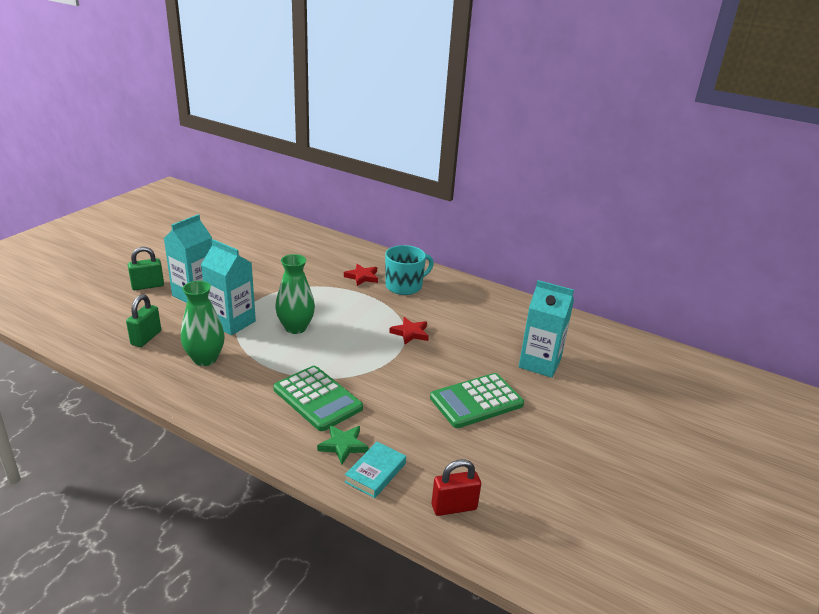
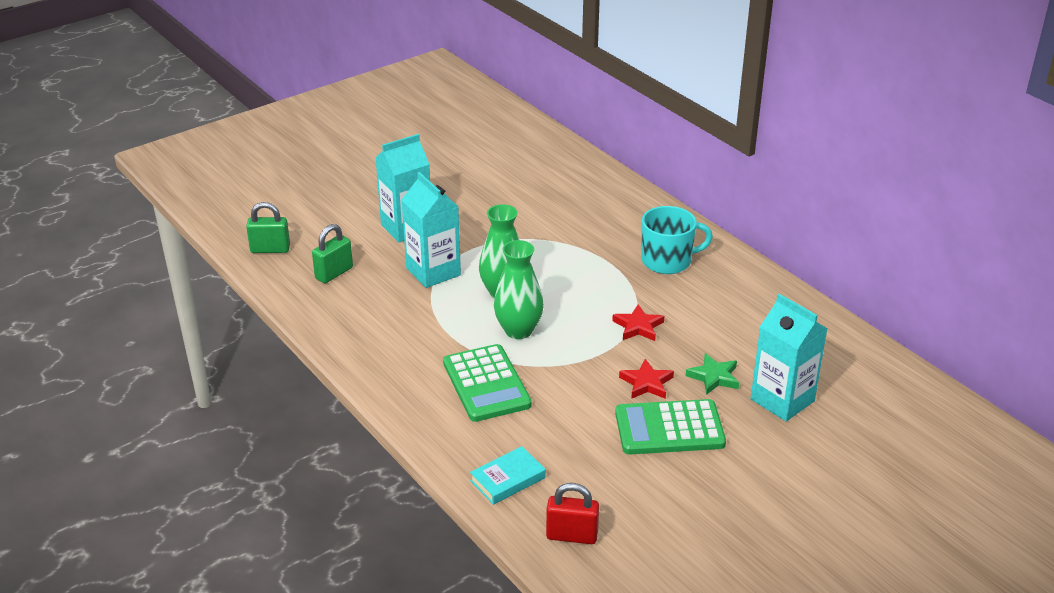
camera: 25 degrees right, 5 degrees up
(148, 286) = (359, 207): green padlock -> green padlock (270, 249)
(205, 359) = (386, 311): green vase -> green vase (518, 330)
(343, 446) = (488, 442): green star -> green star (714, 377)
(362, 277) = (619, 238): red star -> red star (646, 383)

